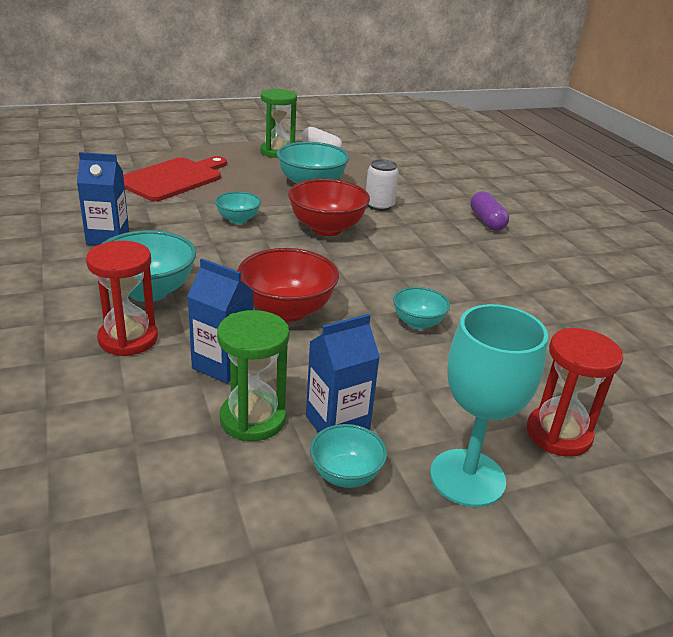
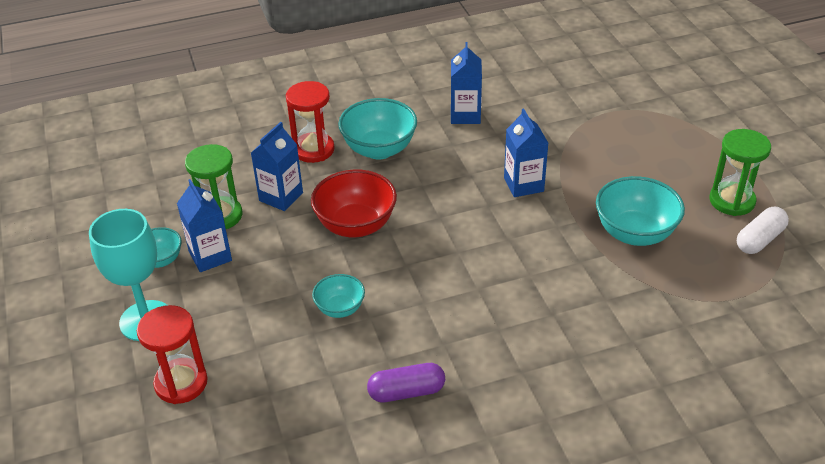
camera: 95 degrees right, 10 degrees up
(173, 178) = (609, 132): red cutting board -> none
(238, 220) = (523, 184): turquoise bowl -> blue carton
(326, 228) = (521, 247): red bowl -> none
(379, 205) = (597, 292): white can -> none
(486, 221) = (584, 395): purple capsule -> purple capsule (406, 392)

